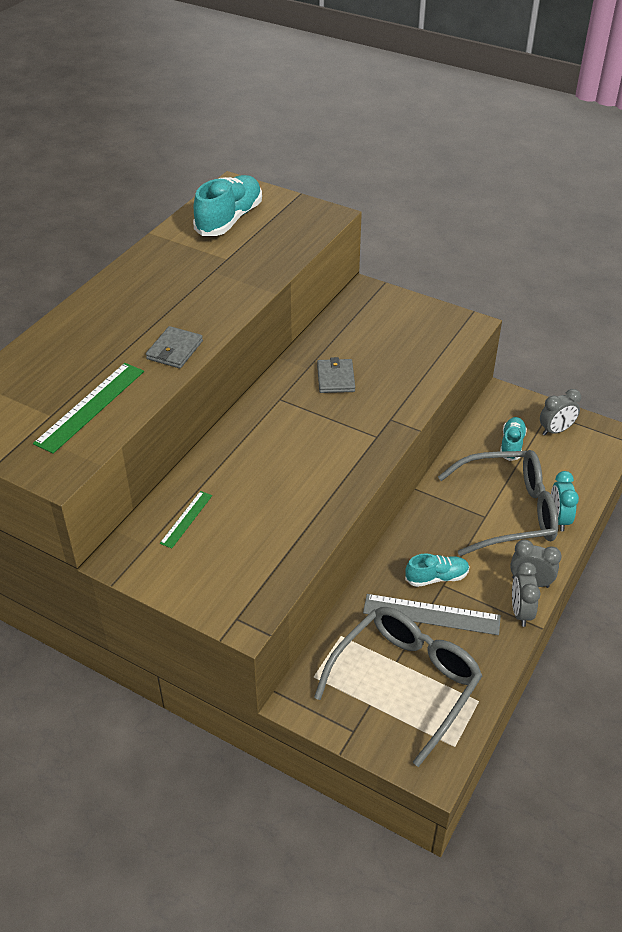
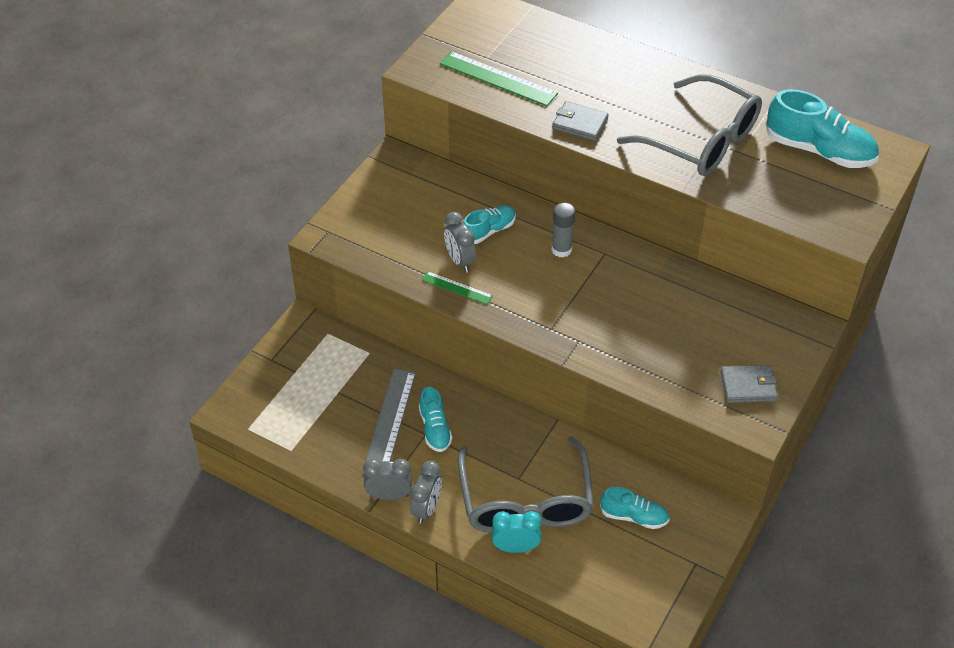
camera: 90 degrees right, 5 degrees up
(186, 519) = (439, 195): green ruler -> green ruler (457, 288)
(245, 479) = (489, 231): none -> turquoise shoe
(274, 427) = (561, 249): none -> grey glue stick
(335, 378) = (641, 297): grey wallet -> grey wallet (748, 386)
(405, 683) = (315, 397): grey glasses -> grey glasses (700, 140)
(555, 430) = (663, 566): grey clock -> grey clock (460, 261)

